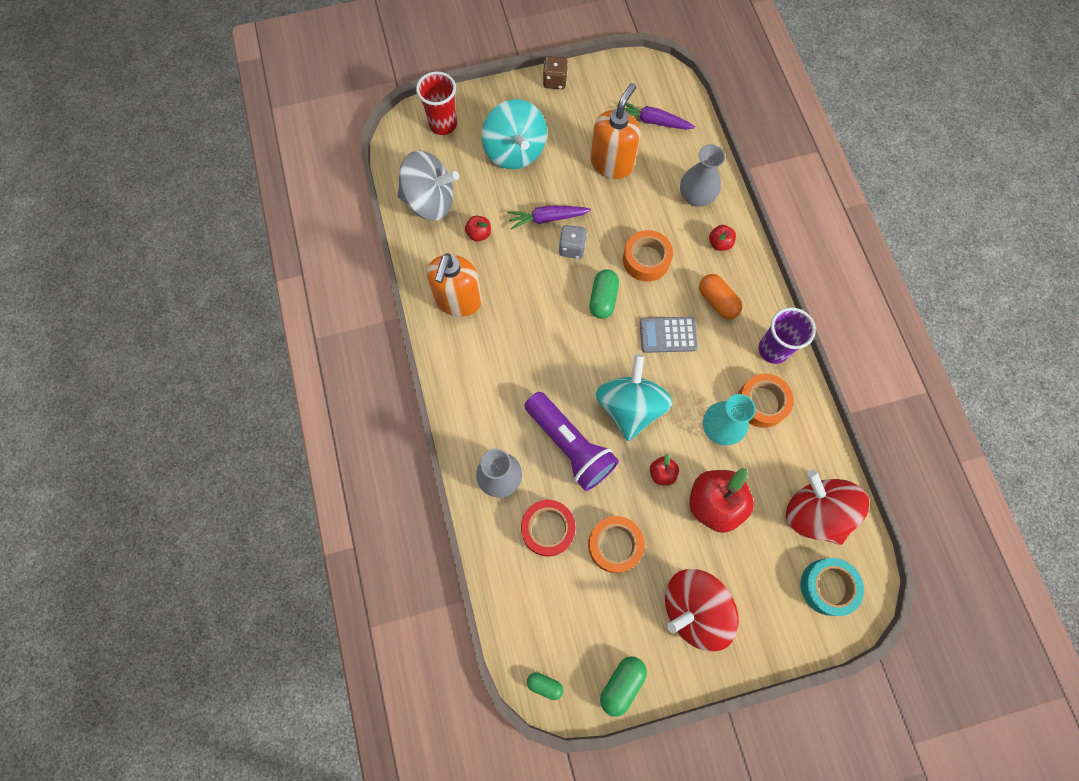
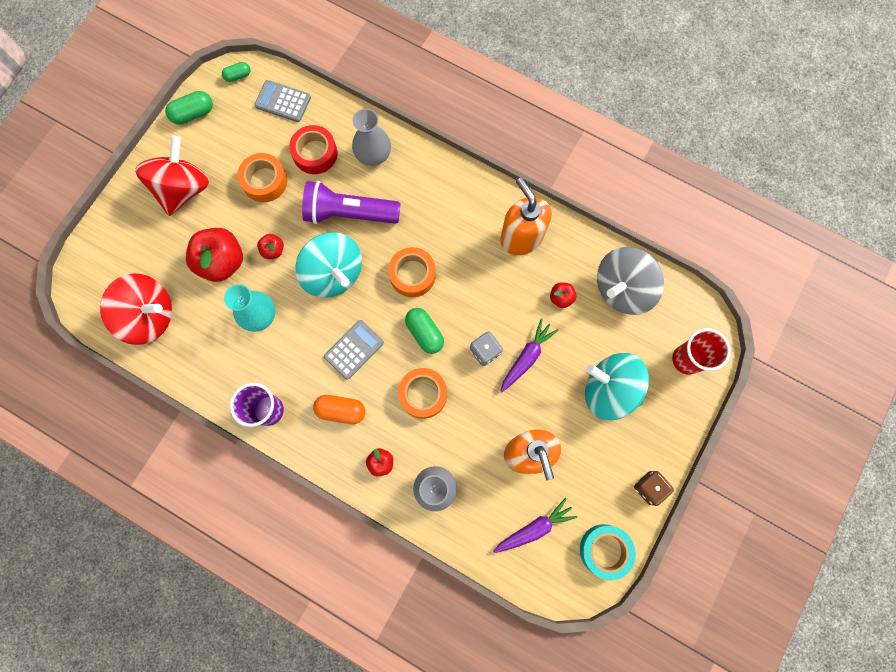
camera: 135 degrees right, 5 degrees up
(528, 612) = (283, 101): none -> grey calculator
(621, 684) = (193, 114): green capsule -> green capsule turned 75 degrees clockwise
(761, 403) = (245, 361): orange tape -> orange tape (412, 275)
(827, 587) = (107, 276): turquoise tape -> turquoise tape (605, 550)

